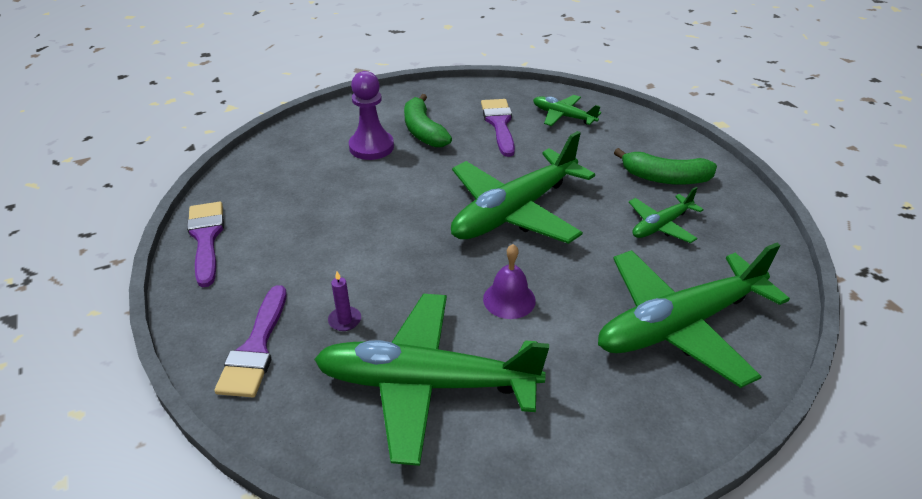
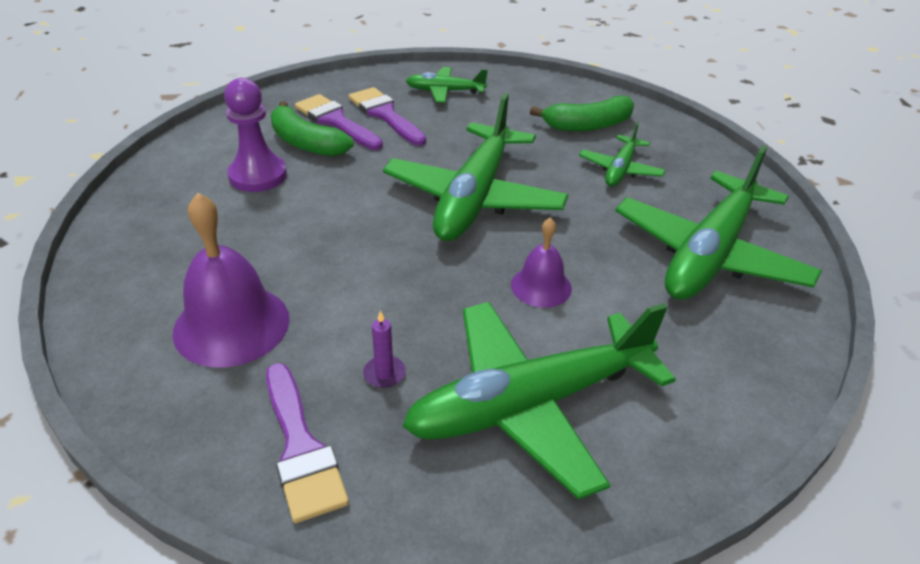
camera: 30 degrees left, 0 degrees up
(206, 238) = (122, 345): purple brush -> purple brush (336, 121)
(276, 249) = (231, 325): none -> purple bell

